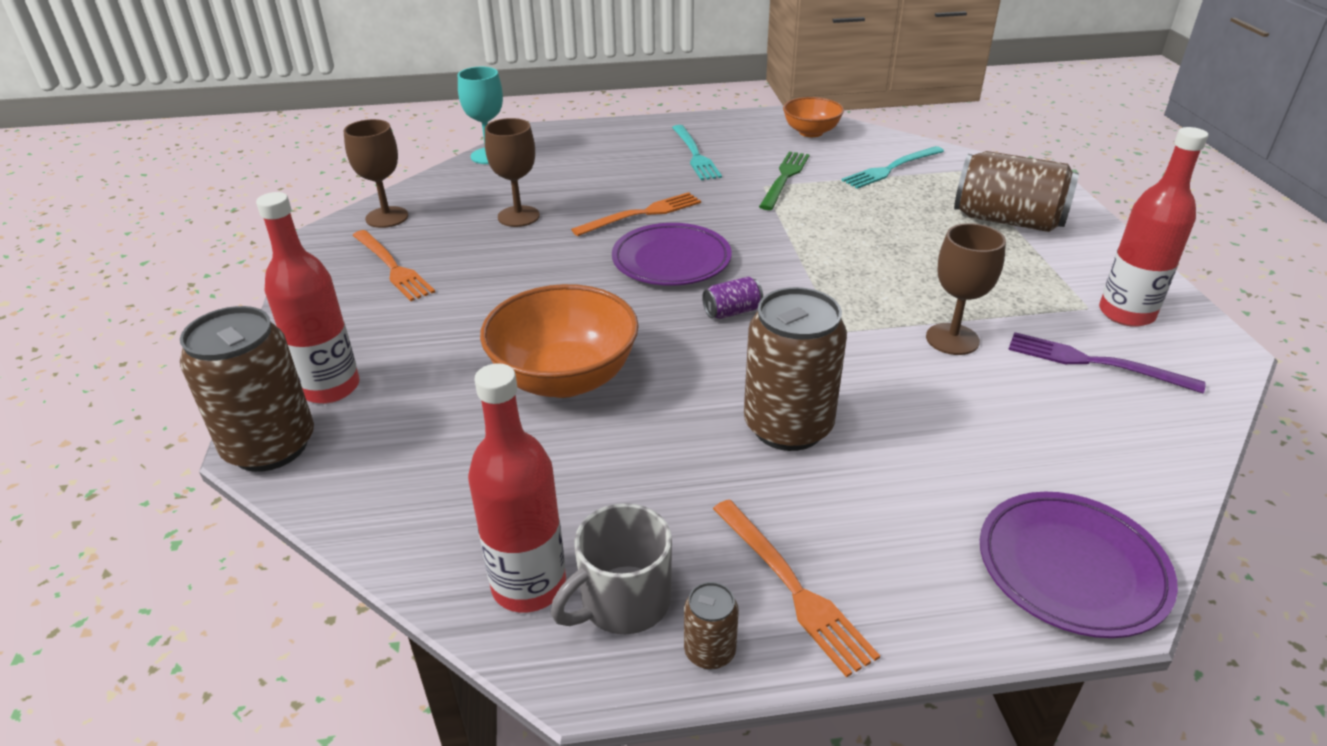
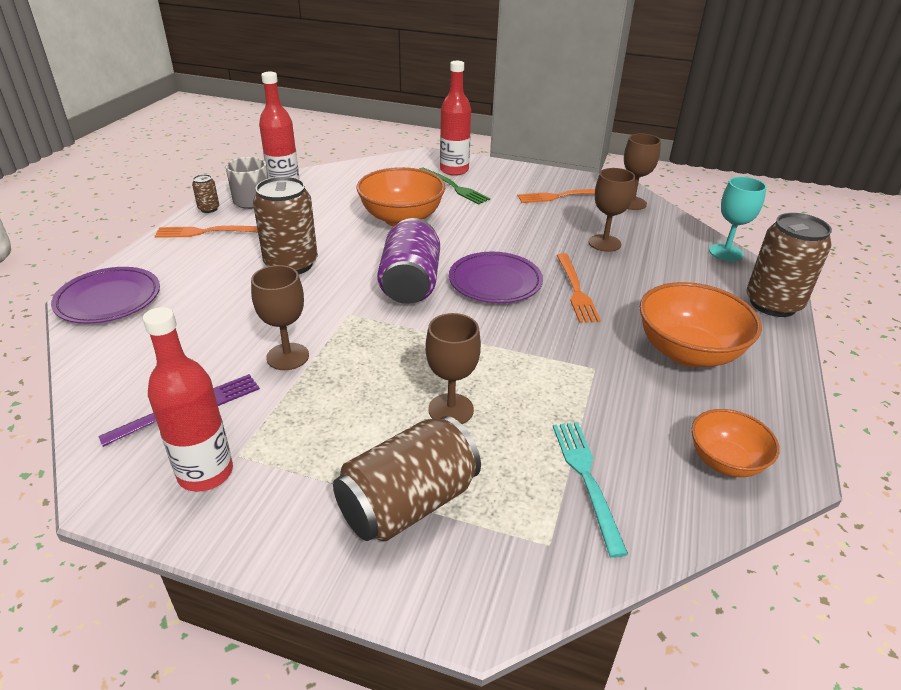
camera: 115 degrees right, 0 degrees up
(270, 446) = (424, 157): brown can -> brown can (773, 304)
(695, 154) = (688, 352): turquoise fork -> orange bowl
(732, 312) = (410, 284): purple can -> purple can, size x2.24
(784, 178) = (603, 387): green fork -> green fork (454, 187)
(897, 231) = (451, 409): none -> brown goblet

